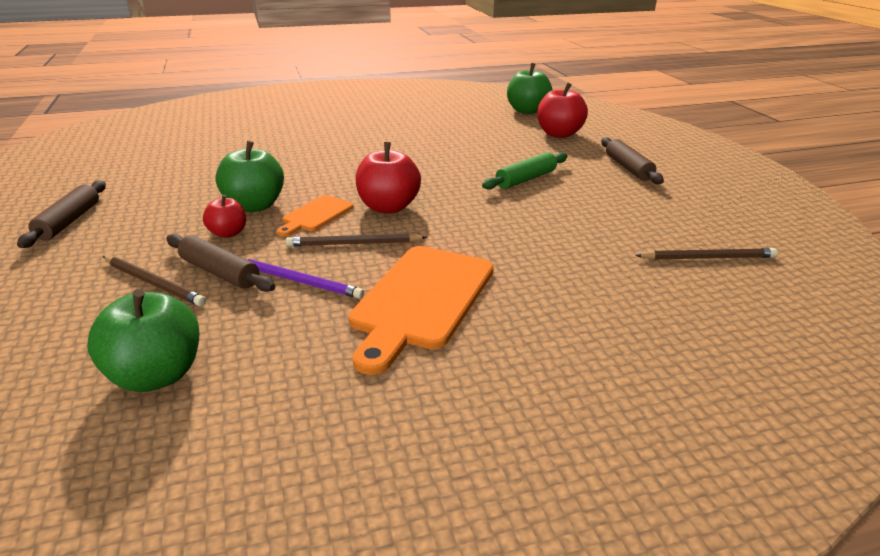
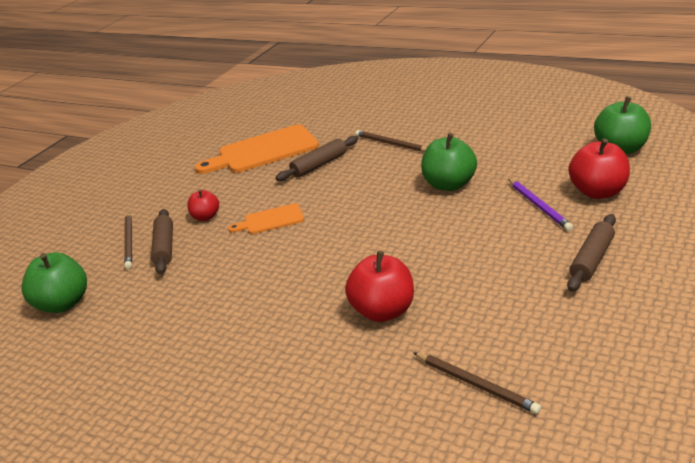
camera: 50 degrees right, 0 degrees up
(69, 221) = (148, 176): brown rolling pin -> brown rolling pin (319, 165)
(254, 206) = (249, 198): green apple -> green apple (449, 185)
(299, 281) = (190, 272): purple pencil -> purple pencil (539, 206)
(354, 244) = (257, 255): brown pencil -> brown pencil (391, 144)
(388, 207) = (323, 230): red apple -> red apple (383, 311)
(421, 300) = (229, 319): orange cutting board -> orange cutting board (263, 151)
(526, 179) = (470, 239): green rolling pin -> none

